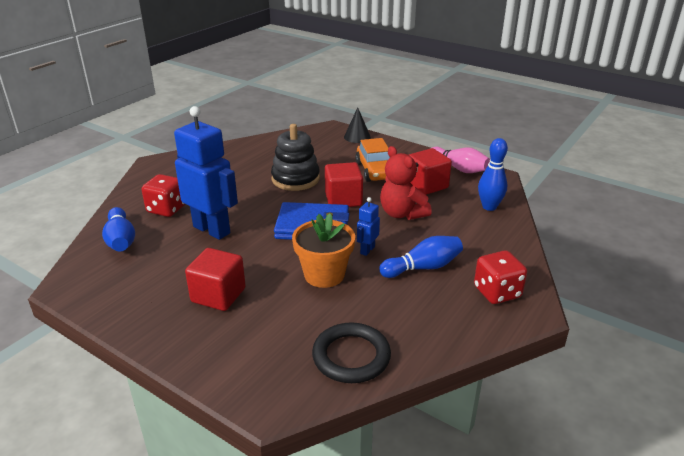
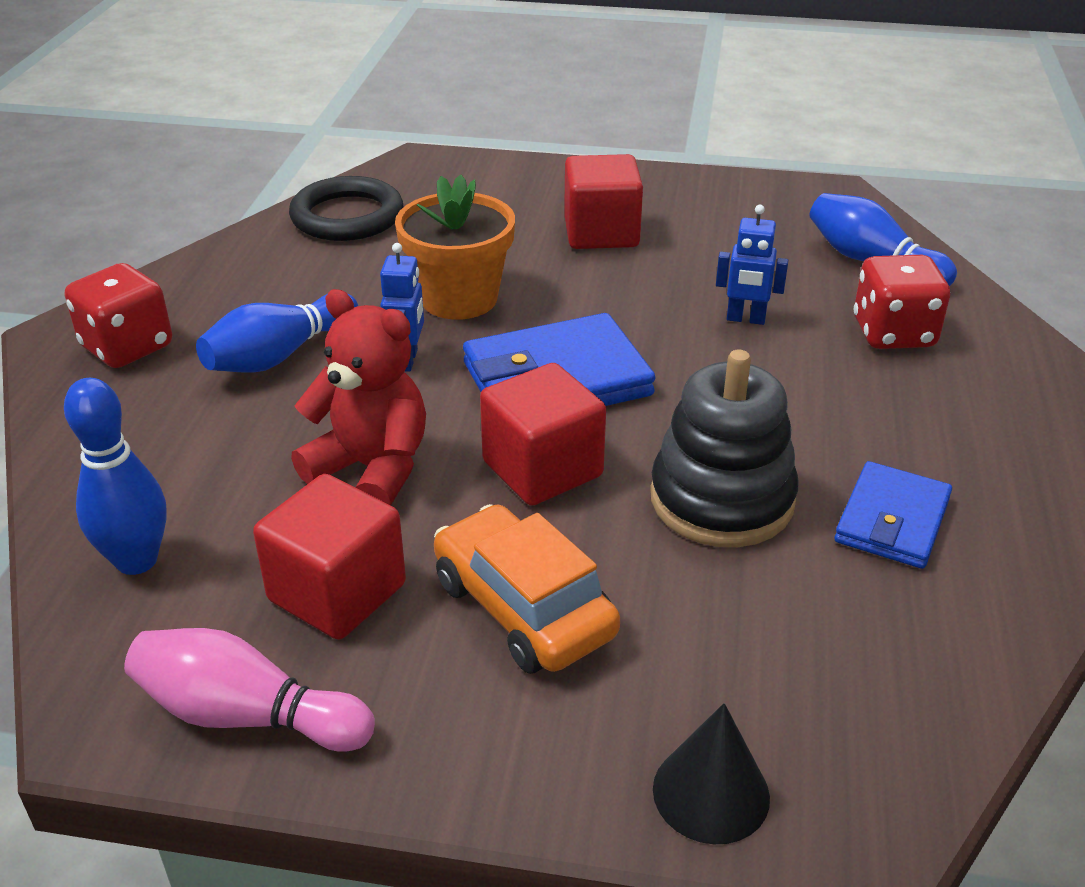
camera: 155 degrees right, 5 degrees up
(212, 230) = (745, 319): blue robot -> blue robot, size x0.45
(254, 164) = (892, 520): none -> blue wallet

